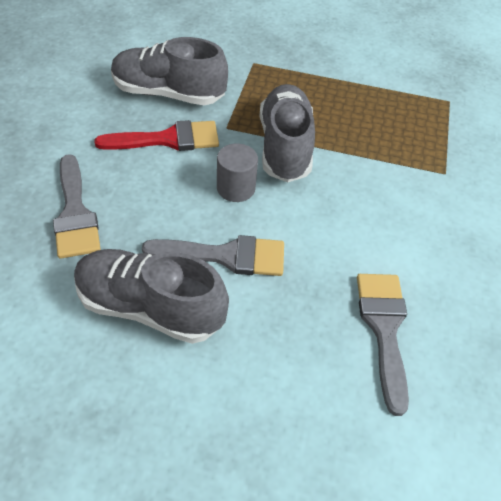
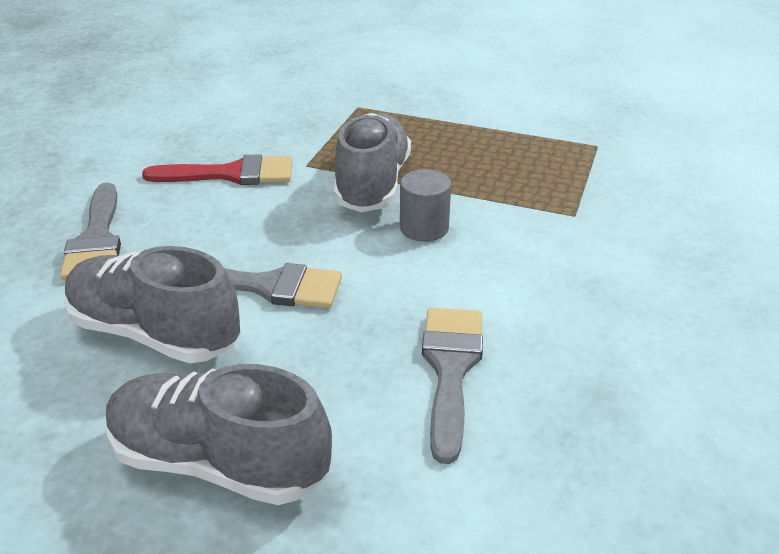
camera: 10 degrees right, 15 degrees down
(168, 94) = (246, 133): grey shoe -> grey shoe (219, 462)
(236, 188) = (299, 221): grey cylinder -> grey cylinder (424, 228)

